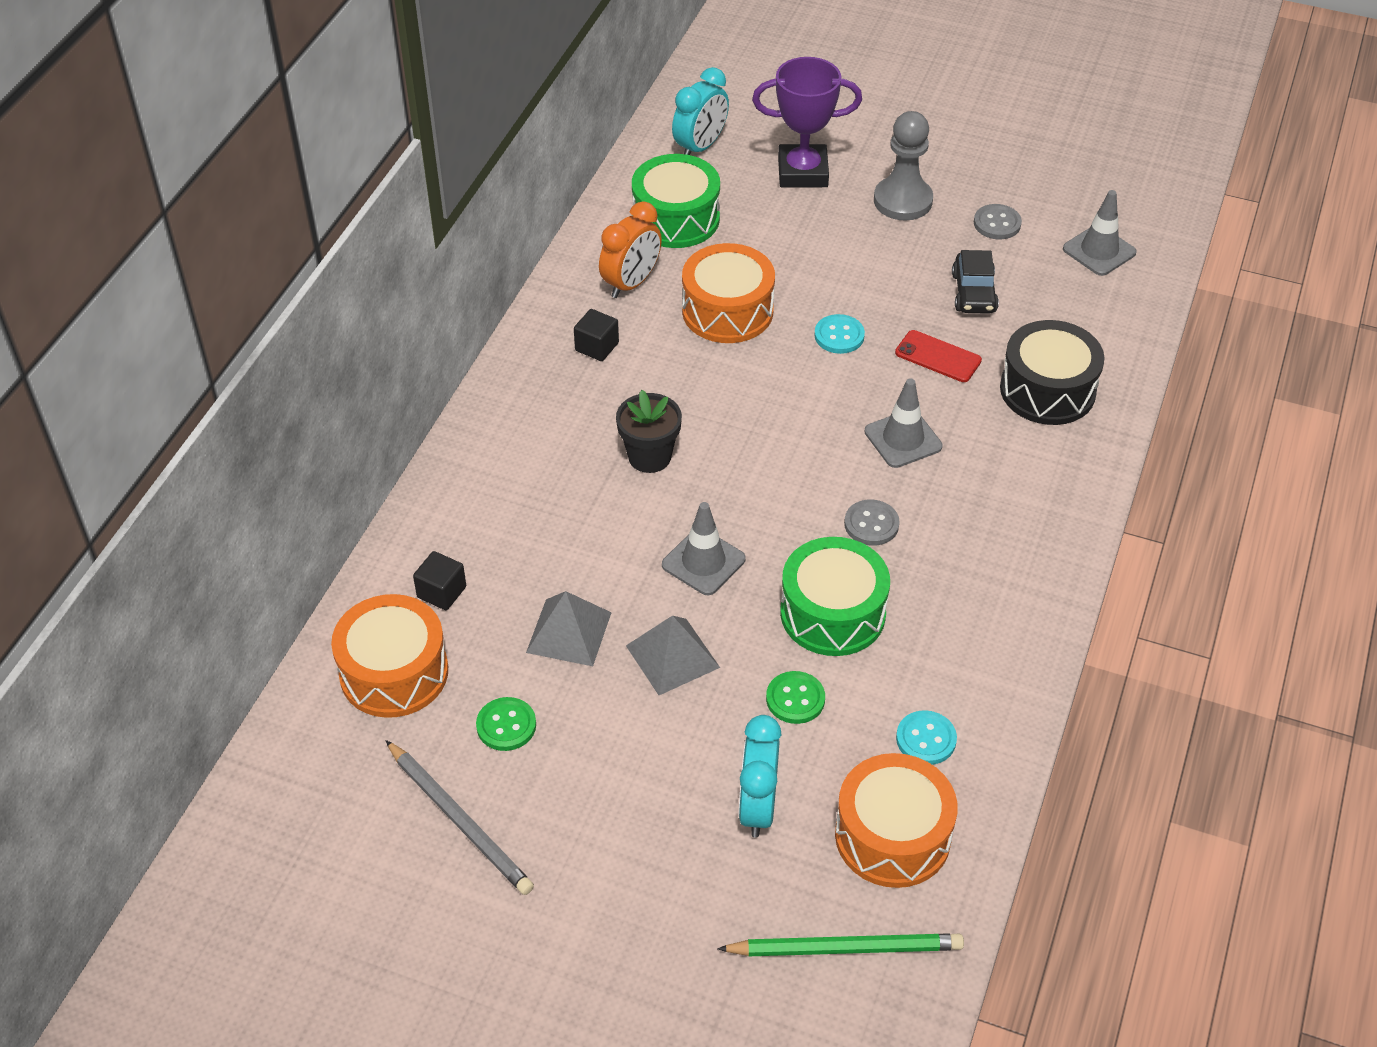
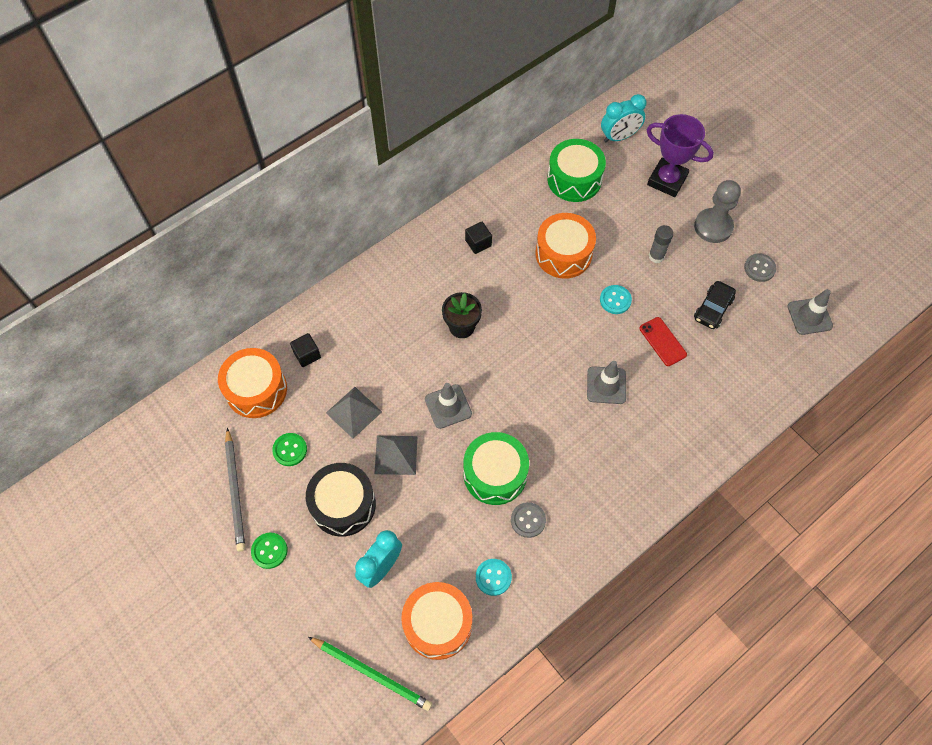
camera: 30 degrees right, 15 degrees up
(631, 283) = (522, 211): orange clock -> none
(795, 699) = (441, 515): green button -> green button (269, 551)
(854, 263) = (656, 256): none -> grey glue stick
(871, 524) = (552, 430): grey button -> grey button (528, 520)
(1047, 390) = (712, 395): black drum -> black drum (343, 504)

